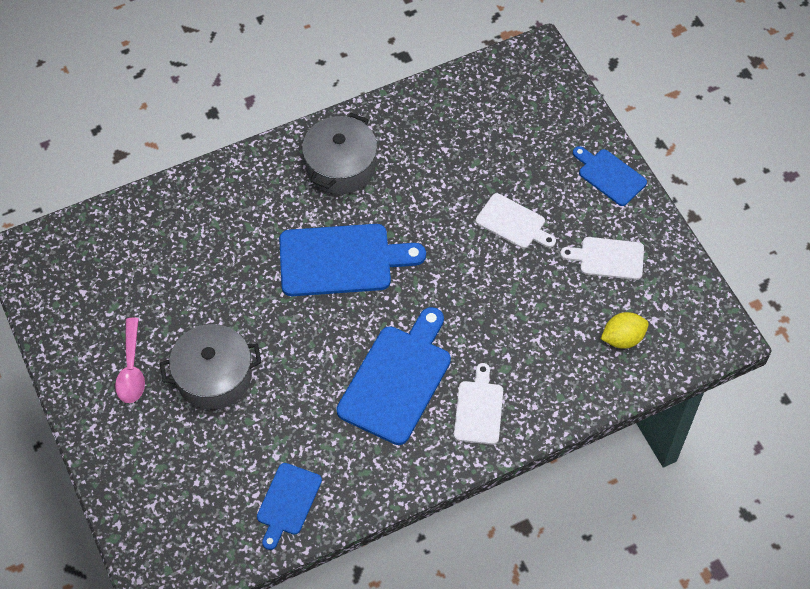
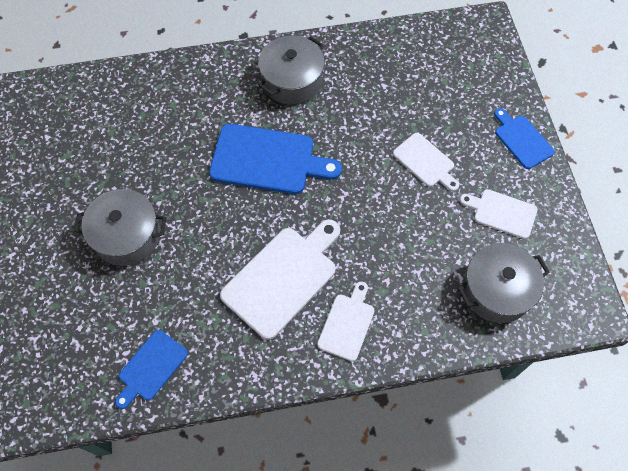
camera: 15 degrees right, 5 degrees up
(131, 369) = (61, 212): pink spoon -> none
(397, 380) = (282, 278): blue cutting board -> white cutting board
(622, 338) = (496, 290): yellow lemon -> grey pot

